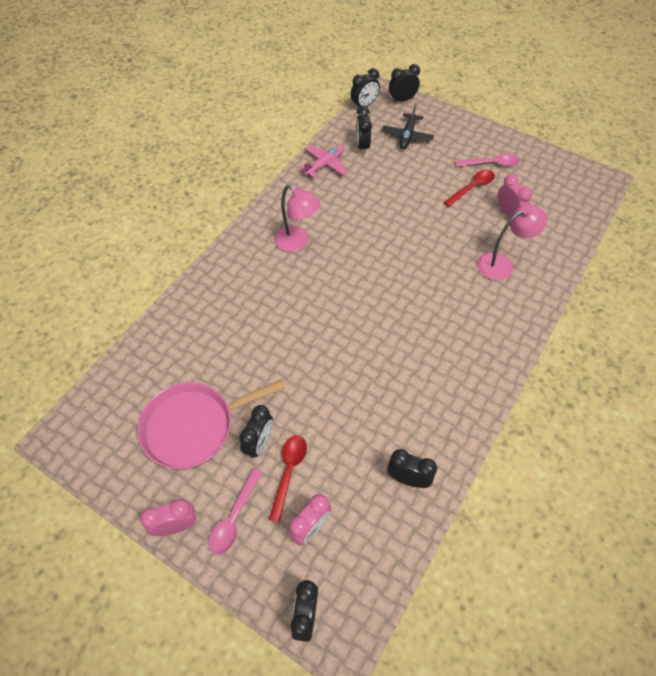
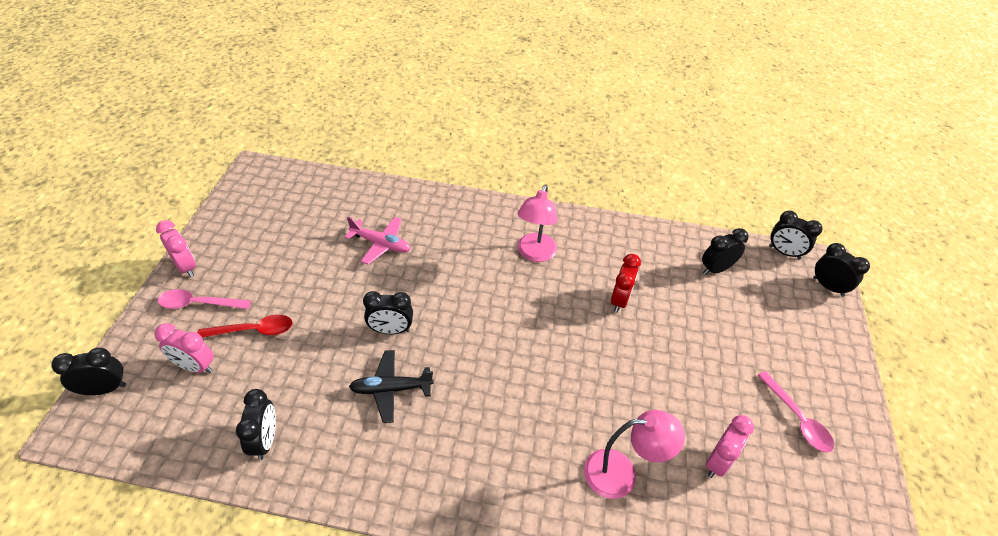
camera: 65 degrees right, 10 degrees down
(193, 426) = (286, 246): pink pan -> none
(259, 443) = (280, 298): black clock -> black clock (391, 330)
(325, 164) = (661, 244): pink plane -> pink plane (381, 244)
(366, 209) = (619, 300): none -> red clock
(407, 136) = (769, 309): black plane -> black plane (391, 389)
(472, 188) = (734, 405): red spoon -> none
(502, 264) = (621, 474): pink lamp -> pink lamp turned 45 degrees counterclockwise

